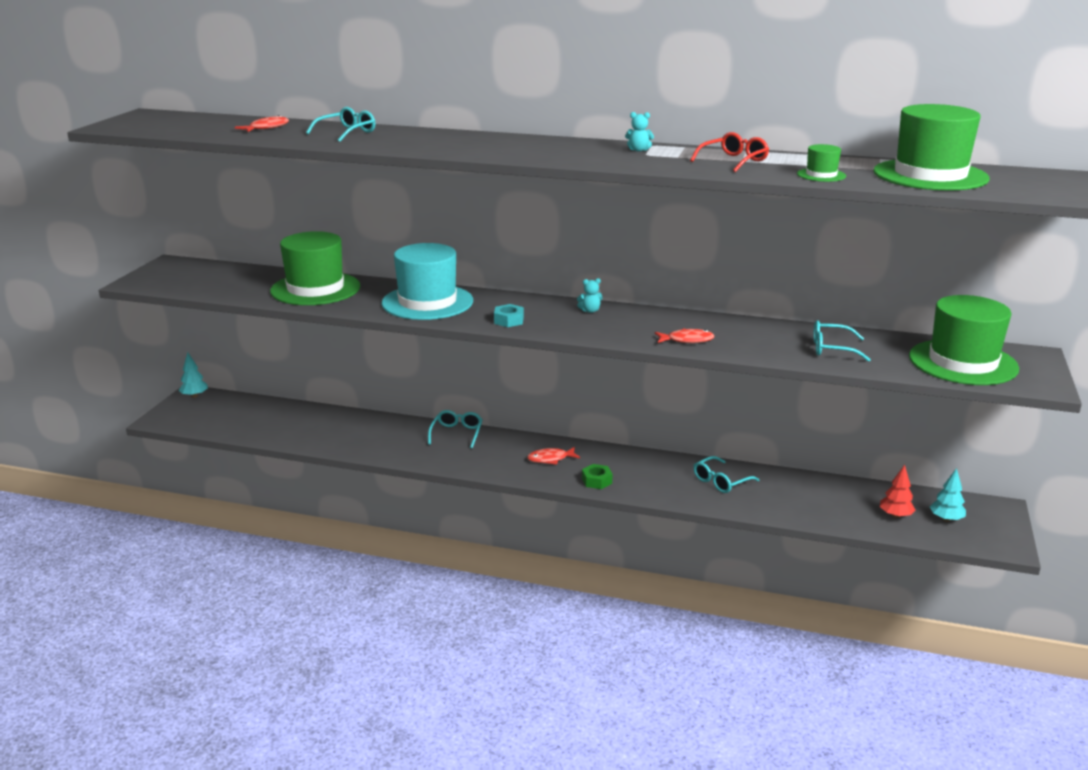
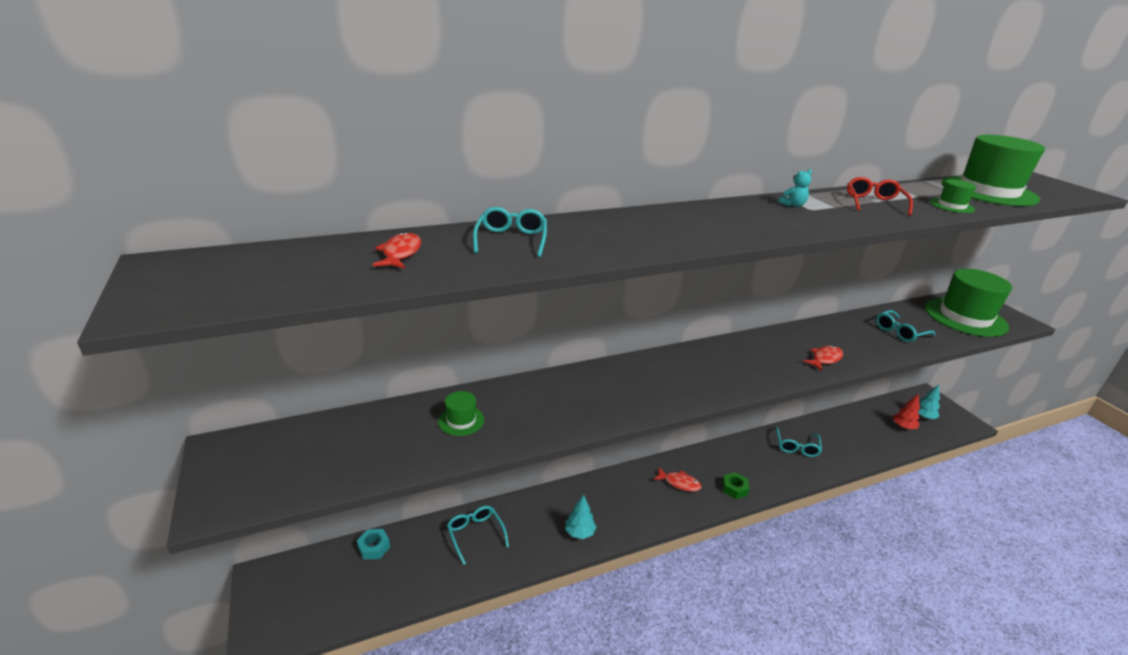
camera: 40 degrees left, 5 degrees up
(194, 396) = (267, 577): turquoise tree -> turquoise tree (579, 532)
(315, 289) = (461, 420): green hat -> green hat, size x0.43
(427, 302) = (592, 395): turquoise hat -> none
(457, 433) = (582, 492): turquoise glasses -> turquoise glasses (475, 534)
(509, 320) = (688, 390): turquoise nut -> turquoise nut (374, 547)
(550, 459) = (679, 483): red fish -> red fish turned 105 degrees counterclockwise
(590, 311) = (720, 353): turquoise teddy bear -> none

